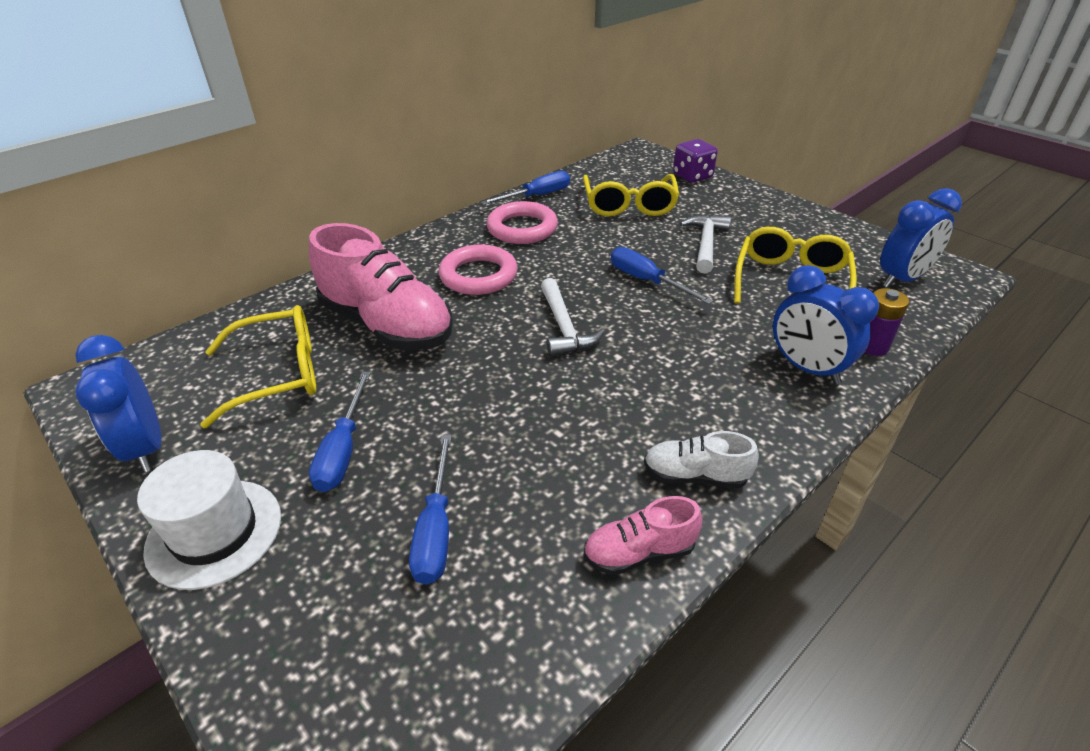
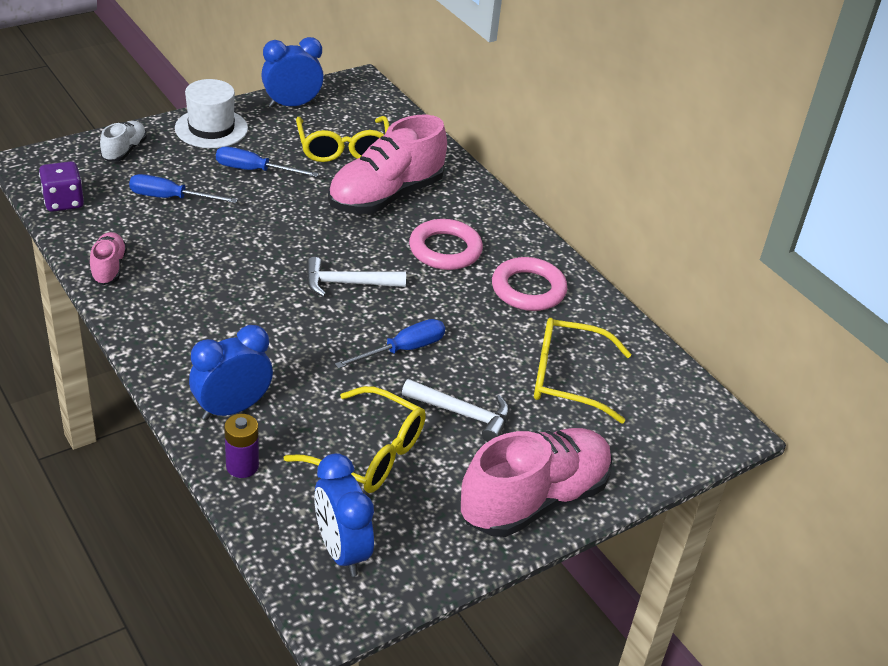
camera: 95 degrees right, 0 degrees up
(537, 196) = (601, 312): blue screwdriver -> none
(692, 176) = (641, 458): purple dice -> purple dice (63, 202)
(695, 476) = (152, 308): white shoe -> white shoe (124, 151)
(769, 209) = (534, 500): none -> pink shoe

